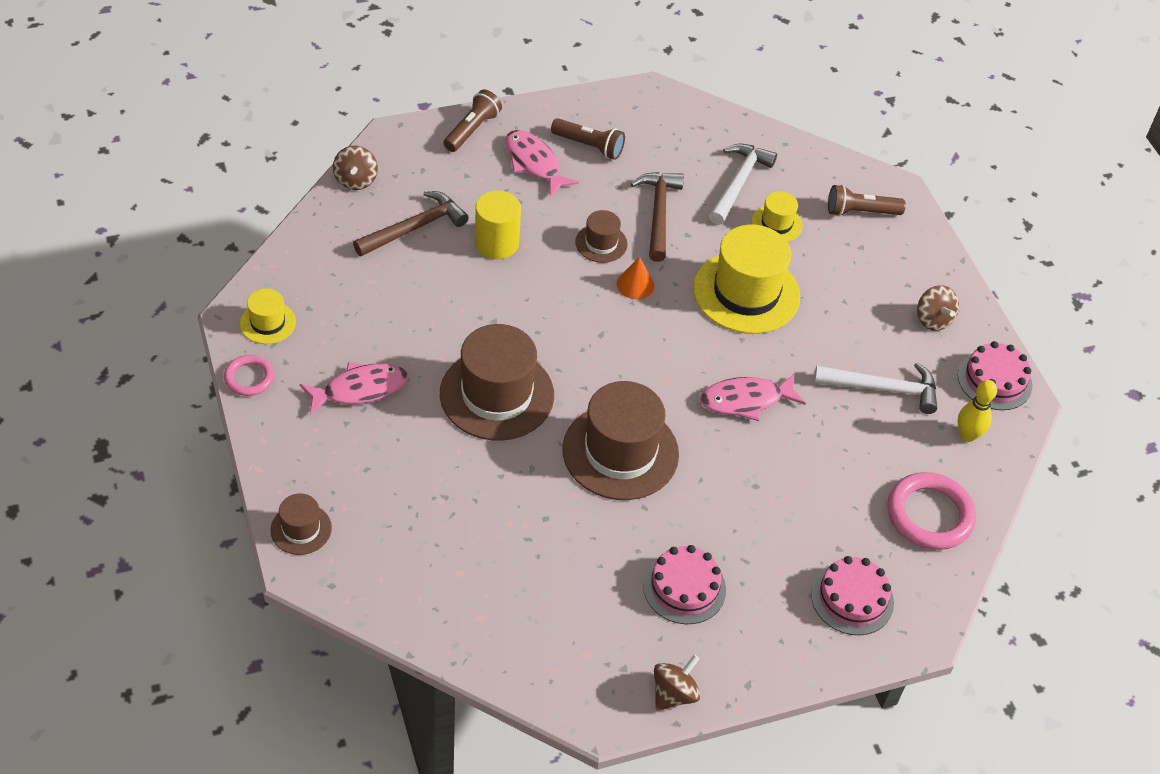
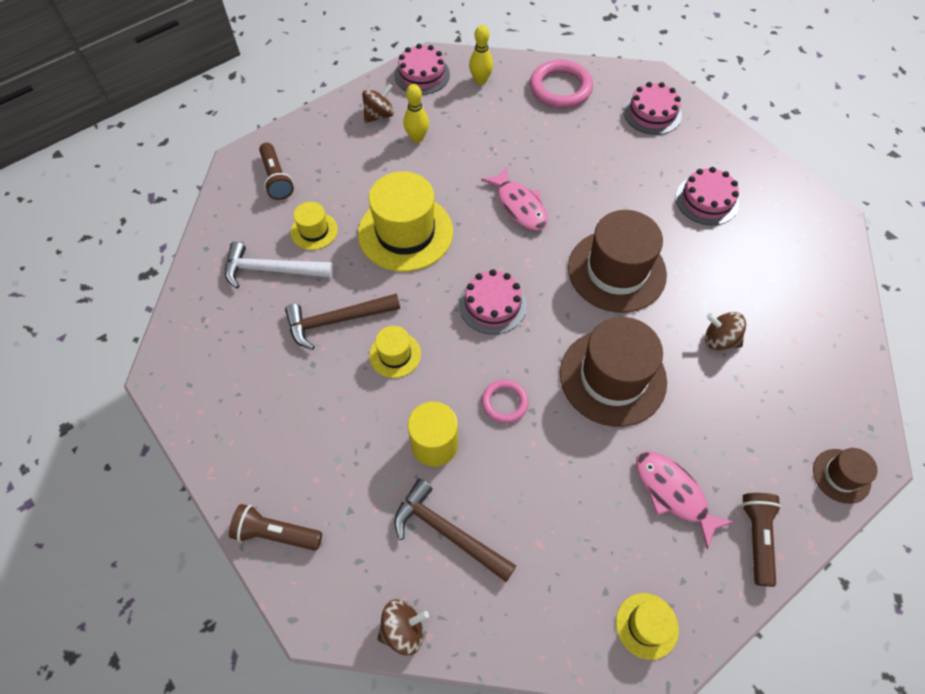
camera: 105 degrees left, 10 degrees up
(249, 378) = (722, 608): pink ring -> pink ring (504, 402)
(534, 163) = (307, 450): pink fish -> none
(589, 146) = (263, 407): brown flashlight -> brown flashlight (756, 537)
(601, 243) = (395, 354): brown hat -> yellow hat
(624, 332) = (492, 304): none -> pink cake
(635, 284) = (434, 313): orange cone -> none
(674, 694) = (789, 185): brown spinning top -> brown spinning top (719, 340)
(883, 389) = (463, 130): white hammer -> none
(884, 343) = (417, 138): none -> yellow bowling pin

